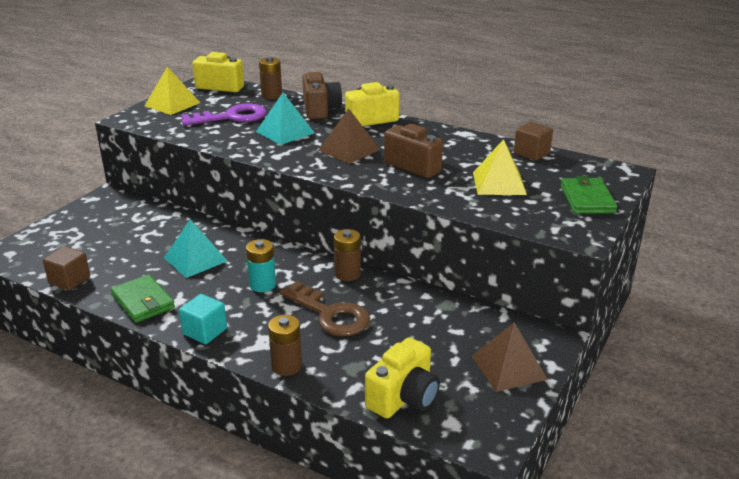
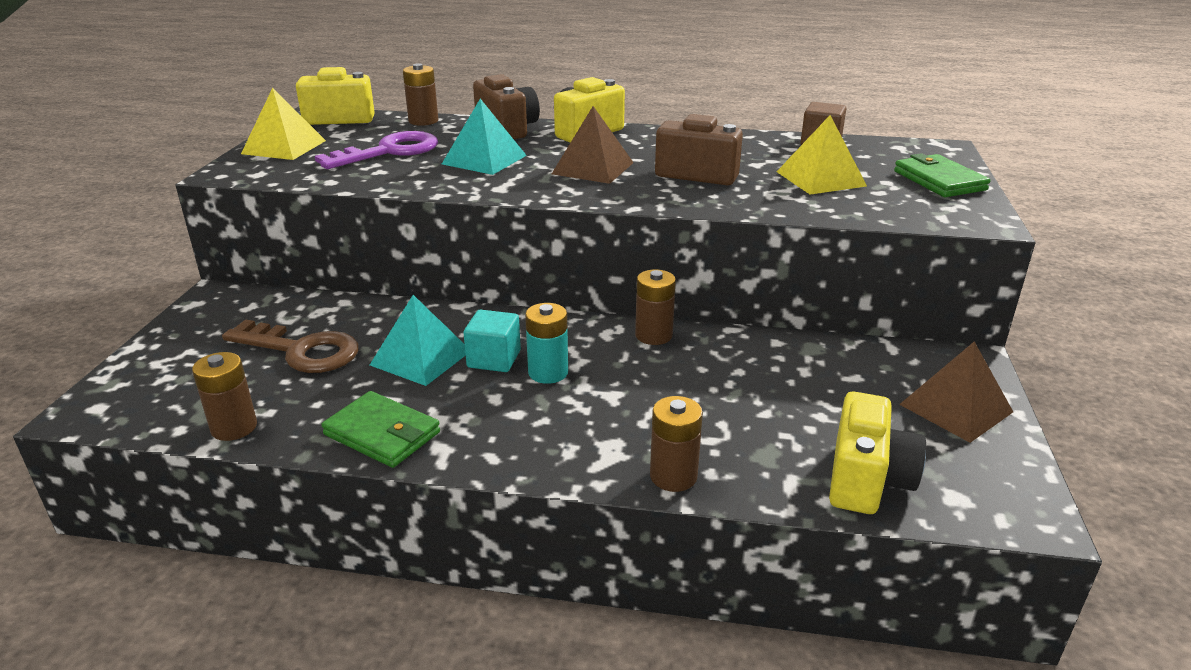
camera: 20 degrees left, 0 degrees up
(69, 280) = (234, 427): brown cube -> brown battery
(205, 331) = (513, 455): turquoise cube -> turquoise cube (494, 359)
(330, 314) = (675, 392): brown key -> brown key (302, 351)

